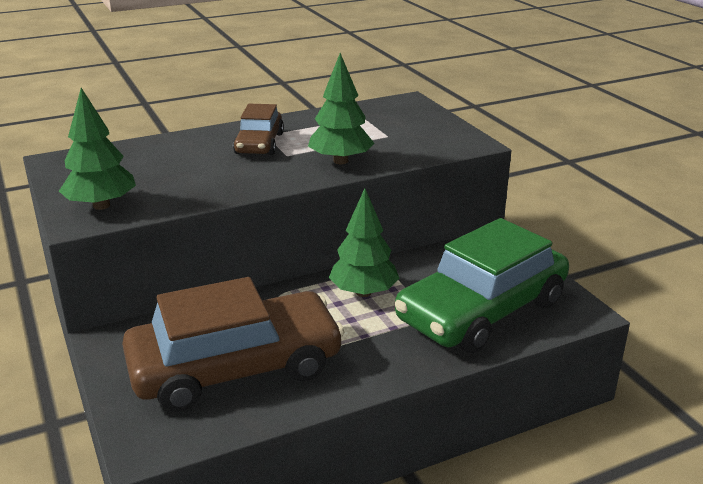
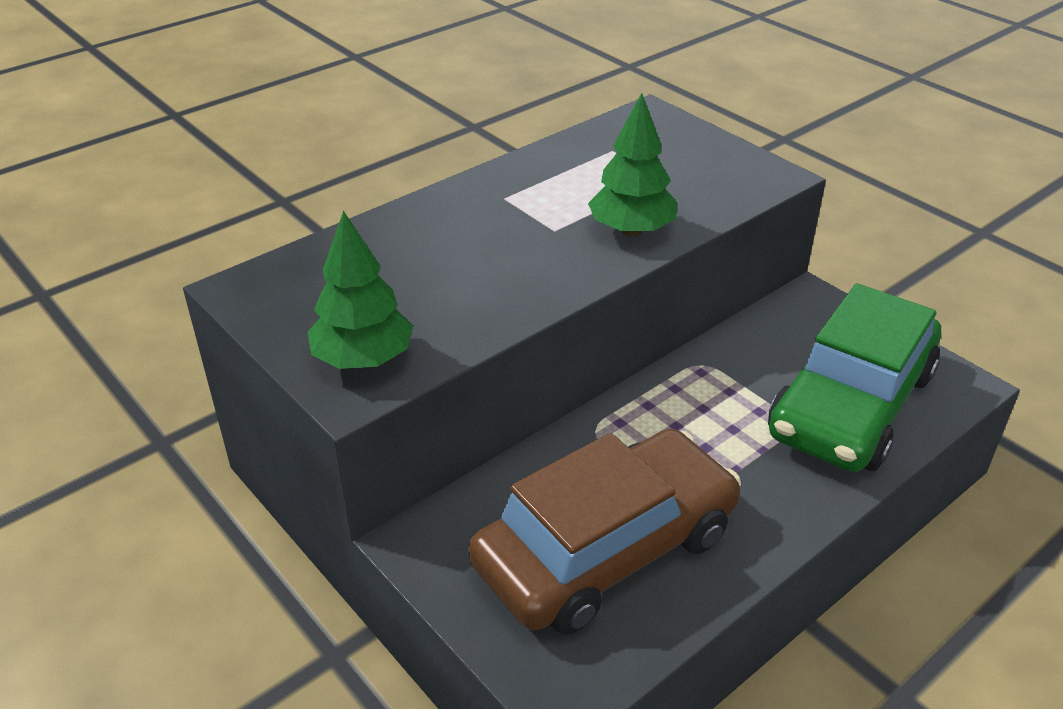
camera: 15 degrees left, 10 degrees up
(259, 143) = (505, 215): brown car -> none
(363, 292) = (698, 403): green tree -> none

